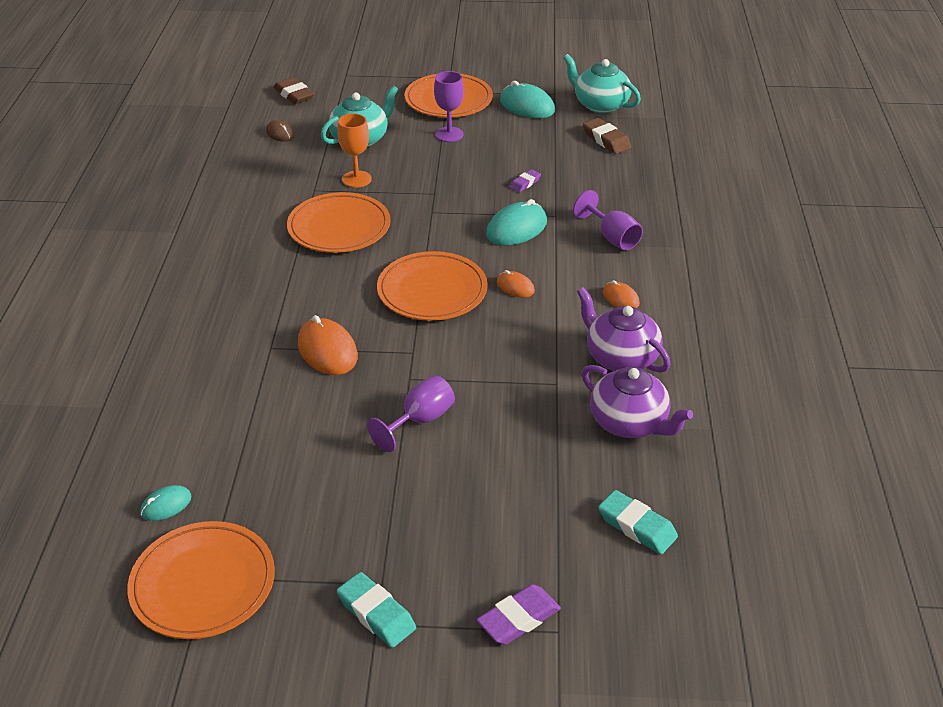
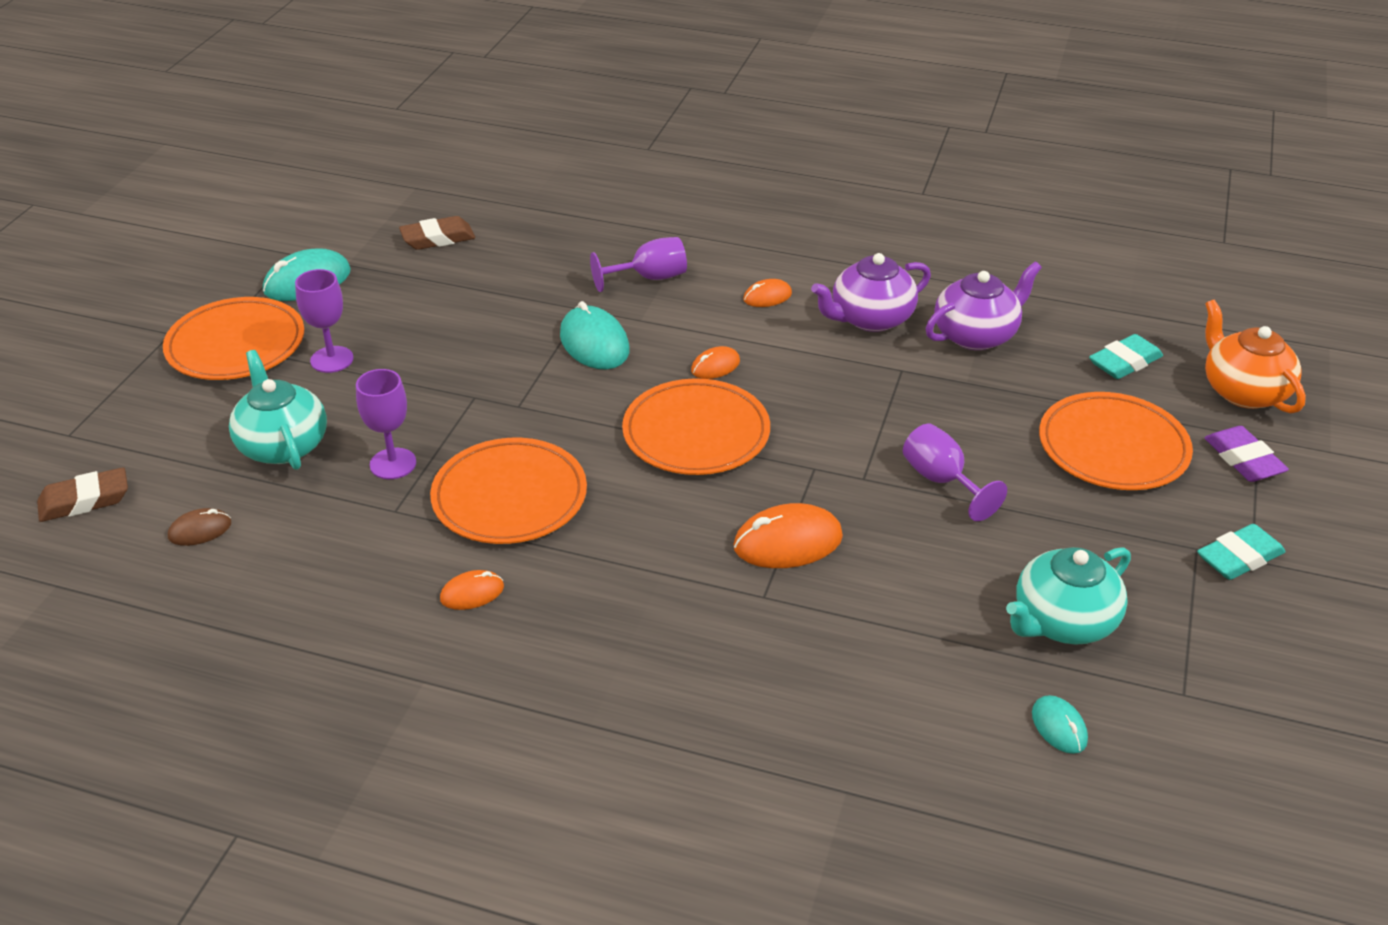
camera: 75 degrees left, 0 degrees up
(203, 584) = (1195, 698): orange plate -> orange plate (1113, 447)
(249, 232) = (472, 593): none -> orange mouse
(356, 179) = (393, 464): orange goblet -> purple goblet
(525, 183) = (497, 318): purple eraser -> none
(600, 105) = (350, 225): turquoise teapot -> turquoise teapot (1063, 621)
(631, 620) = (1243, 391): none -> orange teapot

